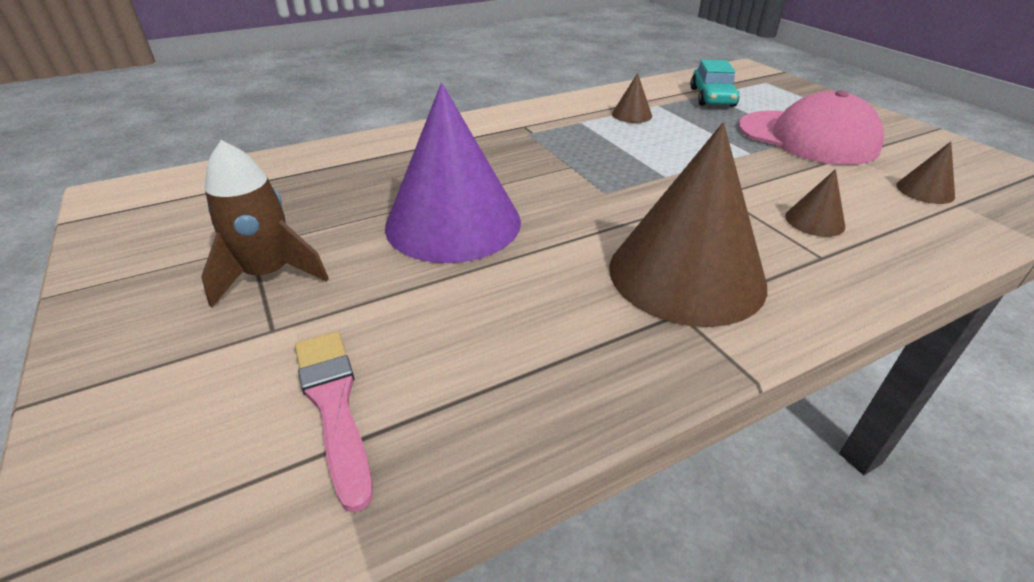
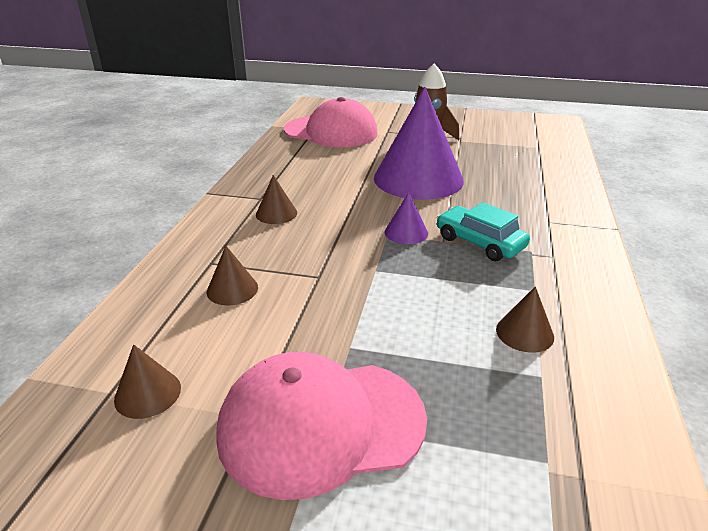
camera: 130 degrees right, 5 degrees down
(334, 405) = (331, 132): pink brush -> pink cap
(586, 185) = (406, 232): none -> purple cone
(686, 274) = (276, 213): brown cone -> brown cone, size x0.41
(712, 97) = (530, 454): turquoise car -> turquoise car (480, 242)

